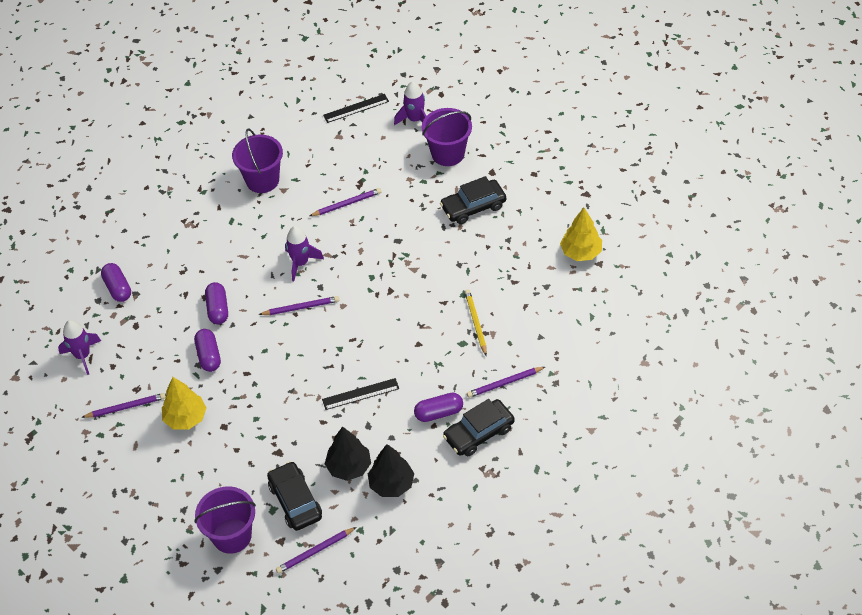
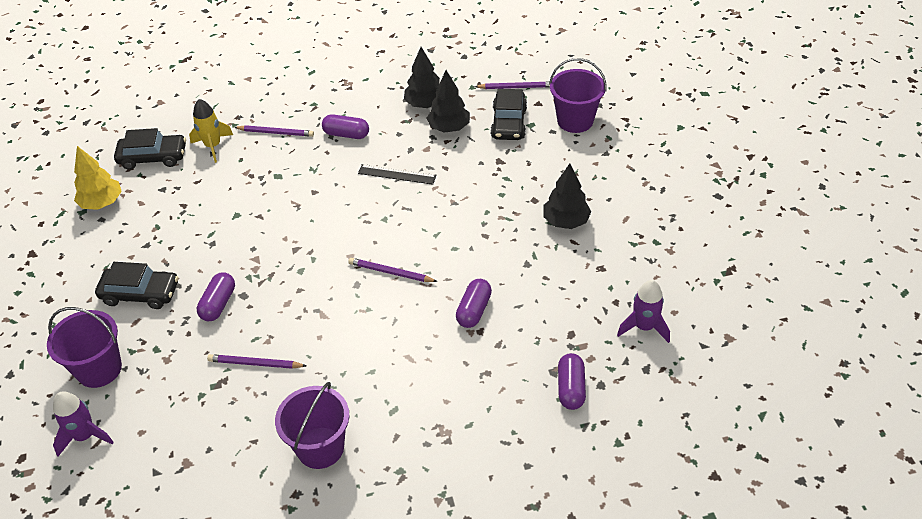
camera: 150 degrees left, 5 degrees down
(126, 407) = (619, 255): purple pencil -> none
(186, 418) = (566, 221): yellow tree -> black tree
(209, 356) = (511, 267): purple capsule -> purple capsule (218, 304)
(301, 263) = (356, 319): purple rocket -> none
(356, 108) = (130, 495): black ruler -> none
(476, 323) = (250, 186): yellow pencil -> none
(479, 433) = (329, 109): black car -> black car (153, 157)
(546, 343) = (213, 146): none -> yellow rocket

